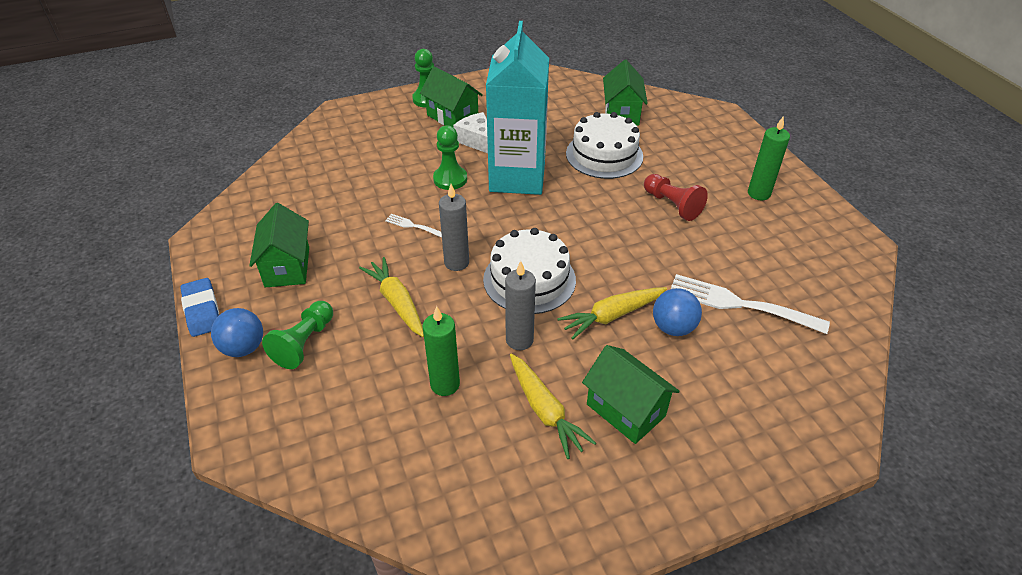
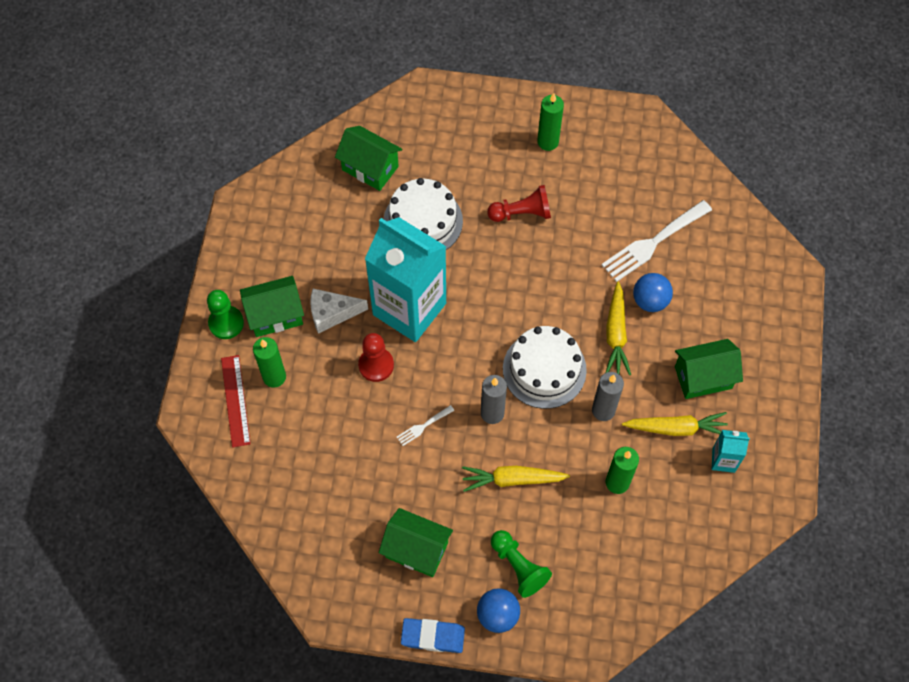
camera: 60 degrees left, 20 degrees up
(366, 125) = (235, 400): none -> red ruler
(400, 135) = (274, 377): none -> green candle
(450, 179) = (376, 365): green pawn -> red pawn
(538, 474) = (723, 460): none -> turquoise carton

